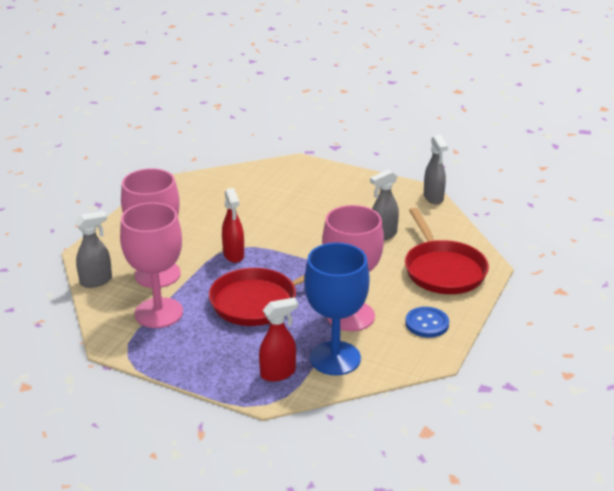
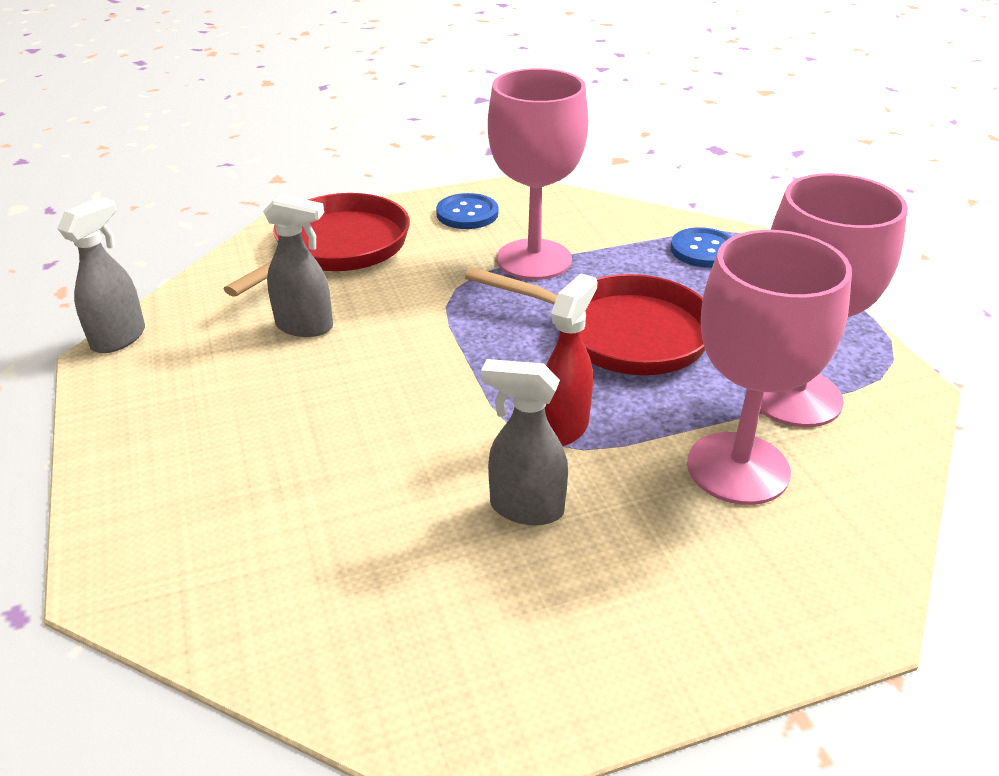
camera: 135 degrees left, 5 degrees up
(96, 281) = (871, 523): grey spray bottle -> grey spray bottle (525, 508)
(278, 373) = (703, 250): red spray bottle -> blue button
(335, 358) = (619, 233): blue goblet -> none

